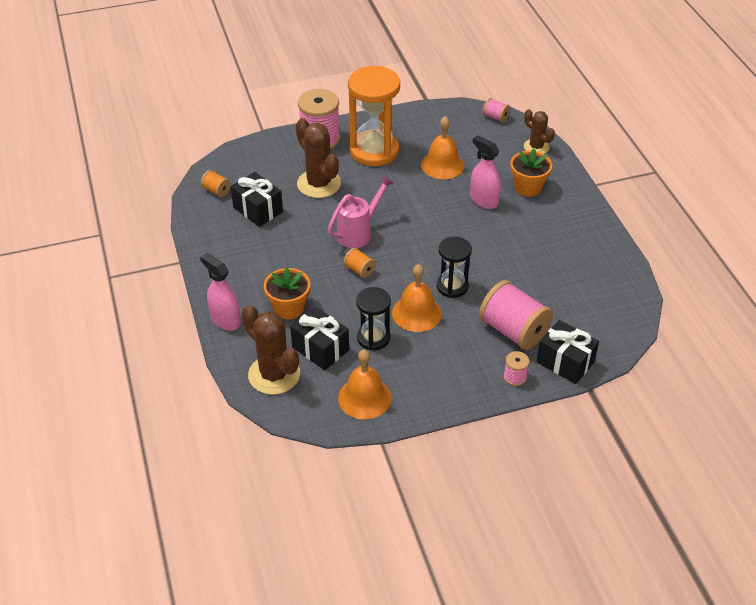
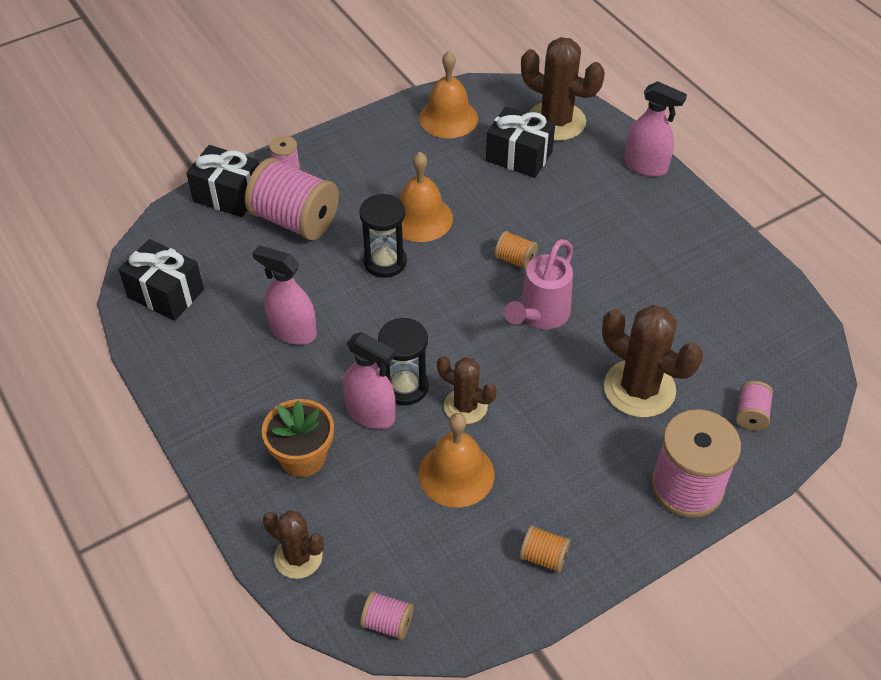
camera: 165 degrees right, 5 degrees up
(216, 191) = (783, 342): orange spool -> orange spool (543, 557)
(258, 210) = (702, 322): black gift -> black gift (166, 293)
(263, 161) = (751, 414): none -> pink spool
(289, 308) = (580, 194): orange flower pot -> none
(373, 338) = (462, 179): black hourglass -> black hourglass (405, 386)
(374, 151) = (582, 479): orange hourglass -> none
(426, 194) = (465, 406): none -> brown cactus
(525, 253) = (292, 331): none -> pink spray bottle

